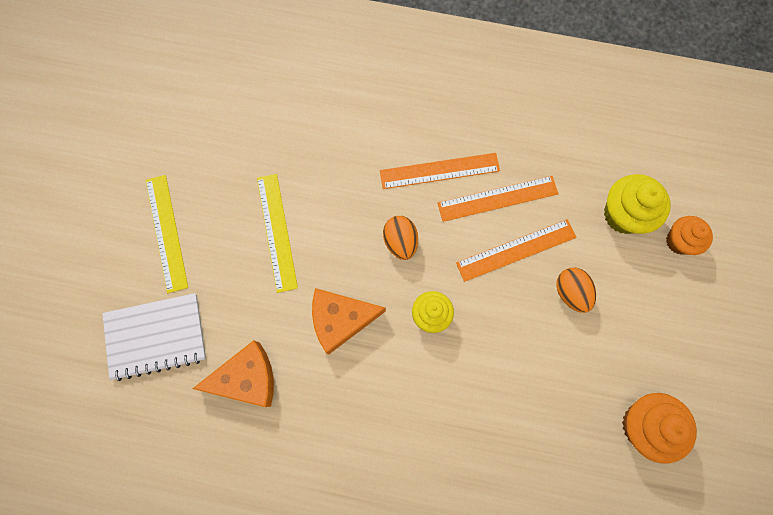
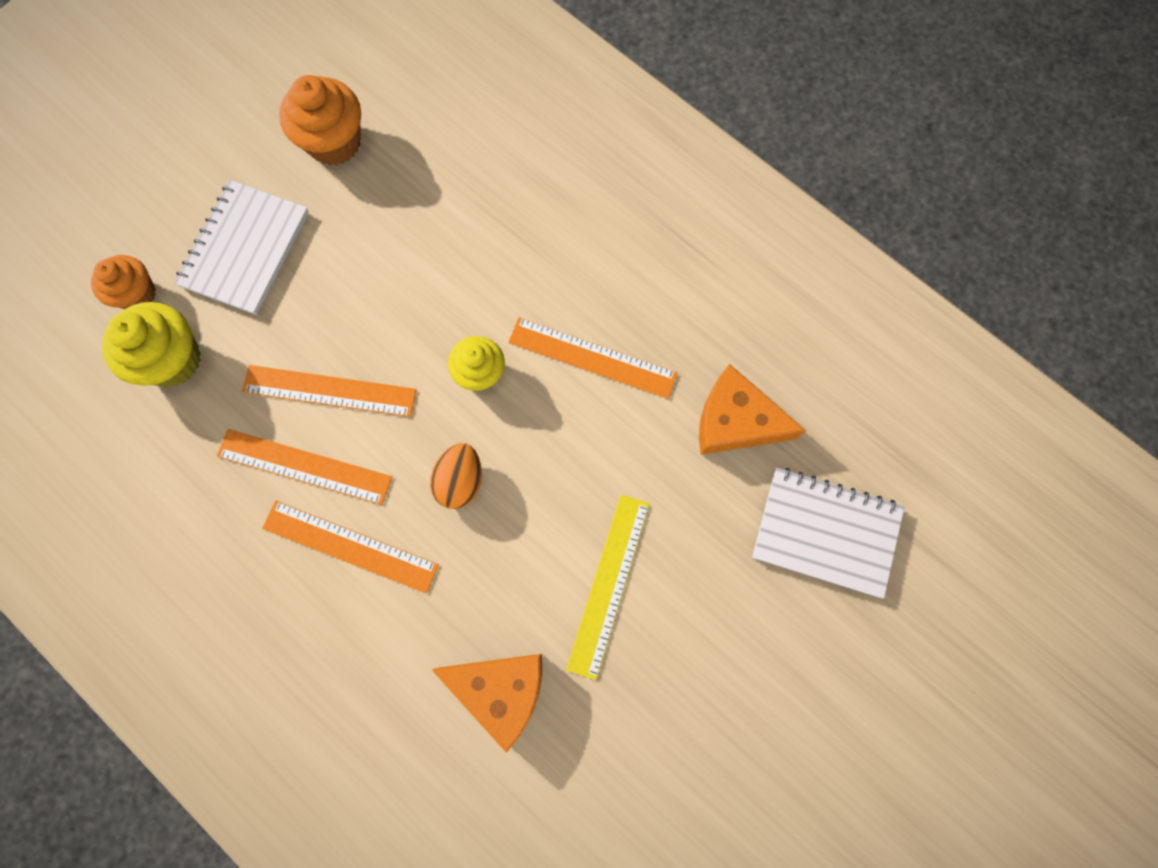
camera: 150 degrees left, 0 degrees up
(166, 232) = (755, 669): yellow ruler -> none
(341, 320) = (589, 426): orange cheese -> orange cheese (501, 690)
(364, 367) = (592, 358): none -> orange ruler
(571, 292) = (304, 308): orange egg -> none
(639, 309) = (245, 249): none -> white notebook

